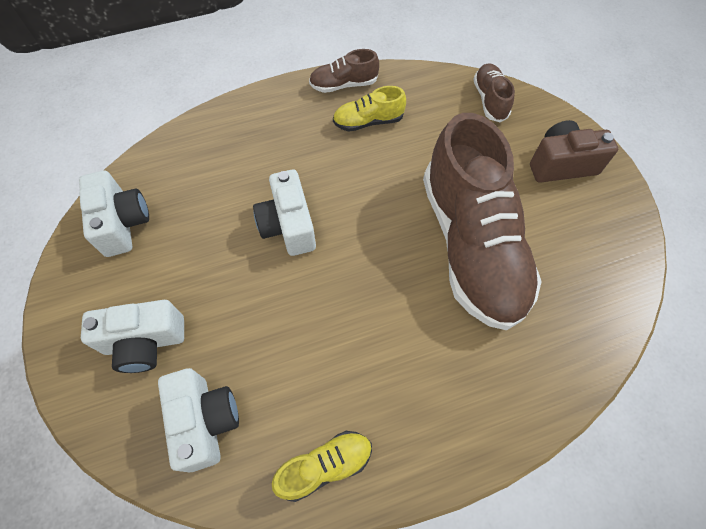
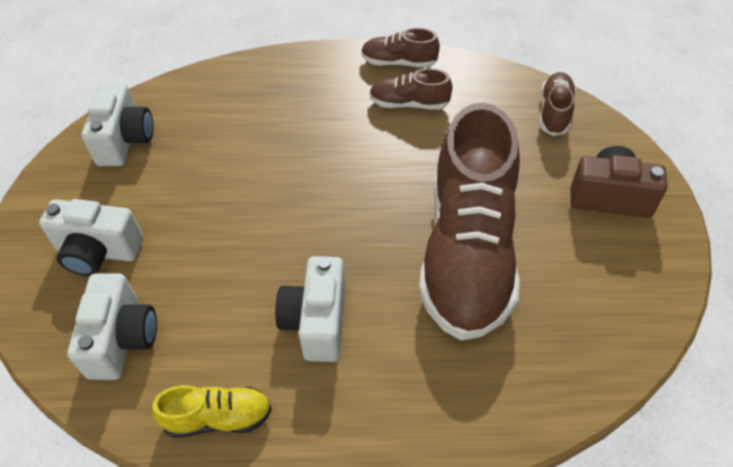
camera: 20 degrees right, 10 degrees down
(288, 226) = (282, 183): white camera -> white camera (316, 322)
(368, 121) = (409, 103): yellow shoe -> brown shoe

